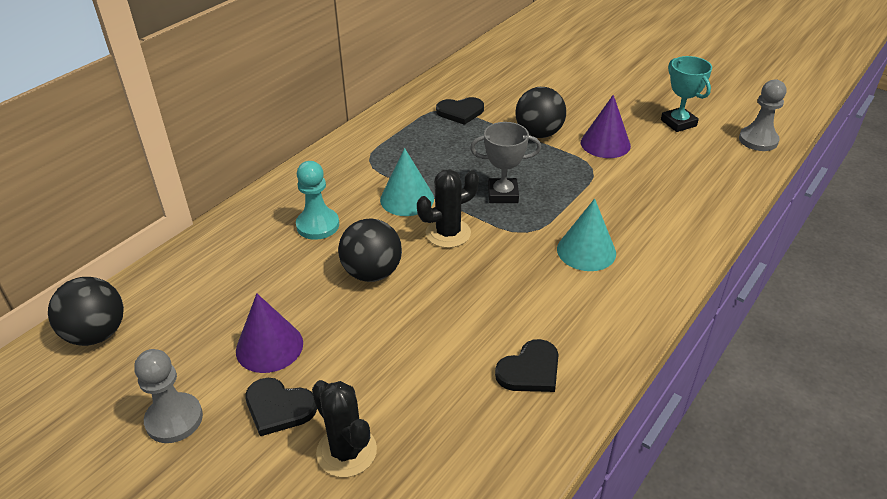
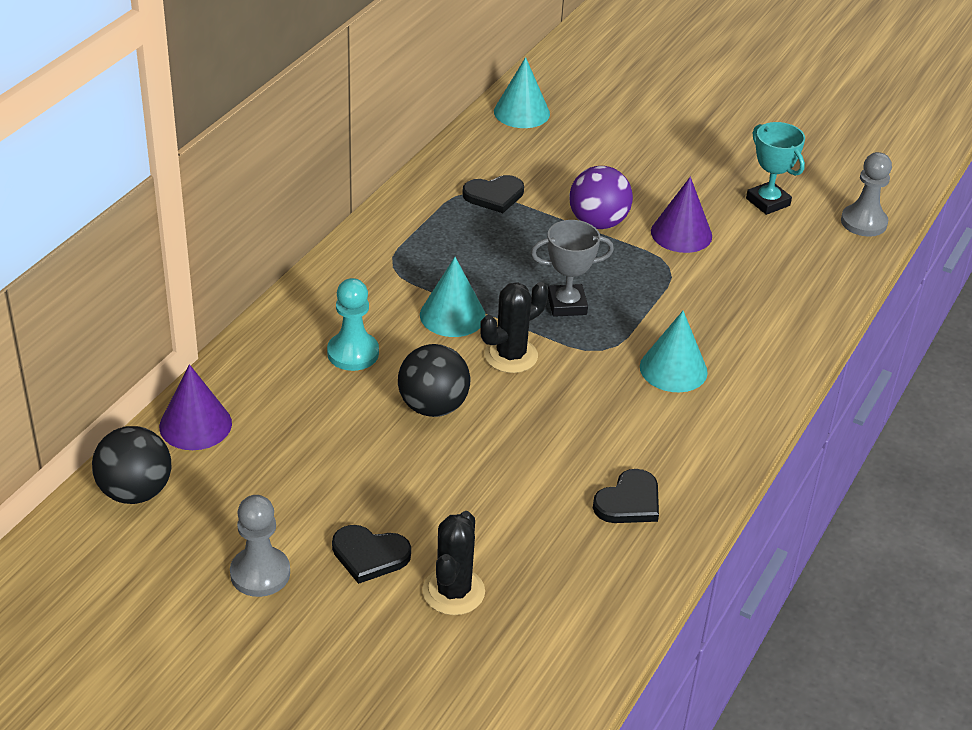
camera: 10 degrees left, 0 degrees up
(269, 346) = (339, 494): purple cone -> purple cone (195, 425)
(346, 451) = (453, 591): black cactus -> black cactus turned 60 degrees clockwise
(493, 57) = (521, 112): none -> turquoise cone
(538, 133) = (598, 223): black ball -> purple ball

